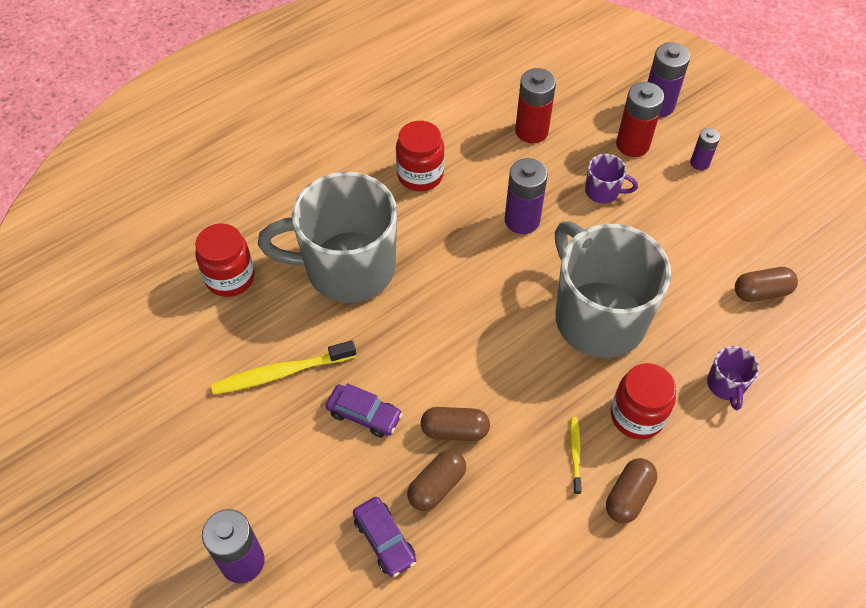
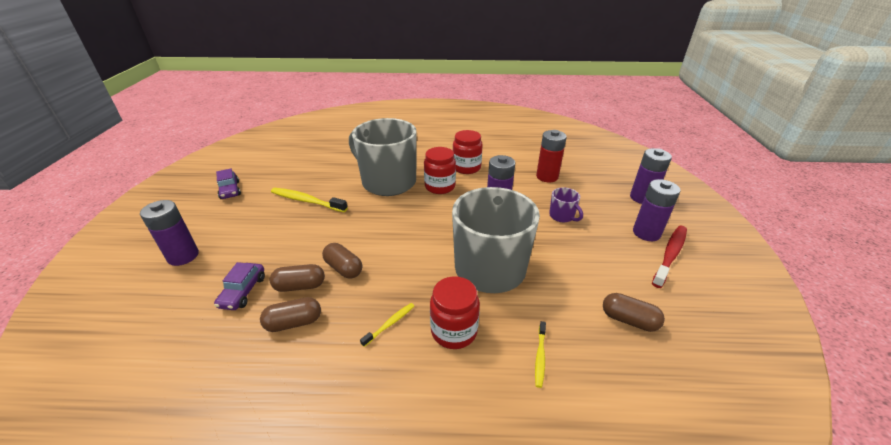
camera: 40 degrees right, 20 degrees down
(230, 277) = (337, 162): red jar -> red jar (440, 187)
(364, 415) = (314, 235): purple car -> purple car (230, 190)
(628, 496) = (392, 372): brown capsule -> brown capsule (294, 322)
(632, 145) = (605, 206): red battery -> none
(699, 163) = (646, 233): purple battery -> purple battery, size x1.75
(726, 385) = (540, 357): purple mug -> yellow toothbrush
(740, 181) = (670, 255): none -> red toothbrush

